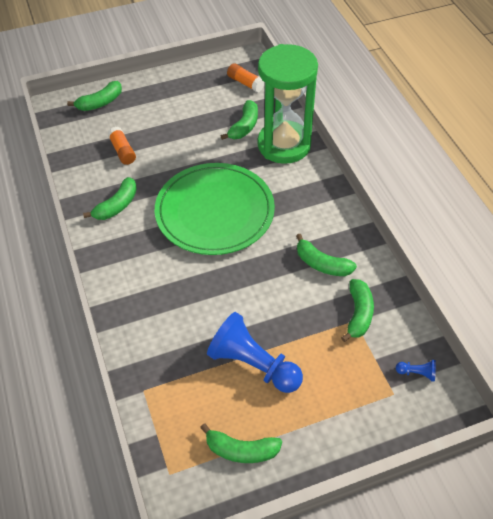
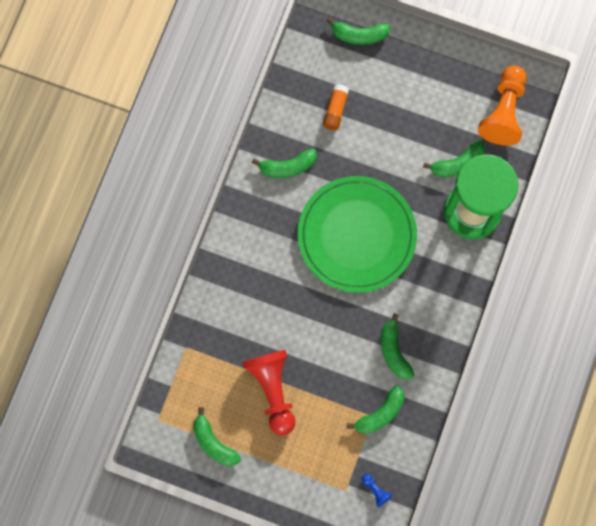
camera: 40 degrees right, 25 degrees up
(245, 83) = (503, 112): orange glue stick -> orange pawn
(253, 364) = (273, 390): blue pawn -> red pawn

